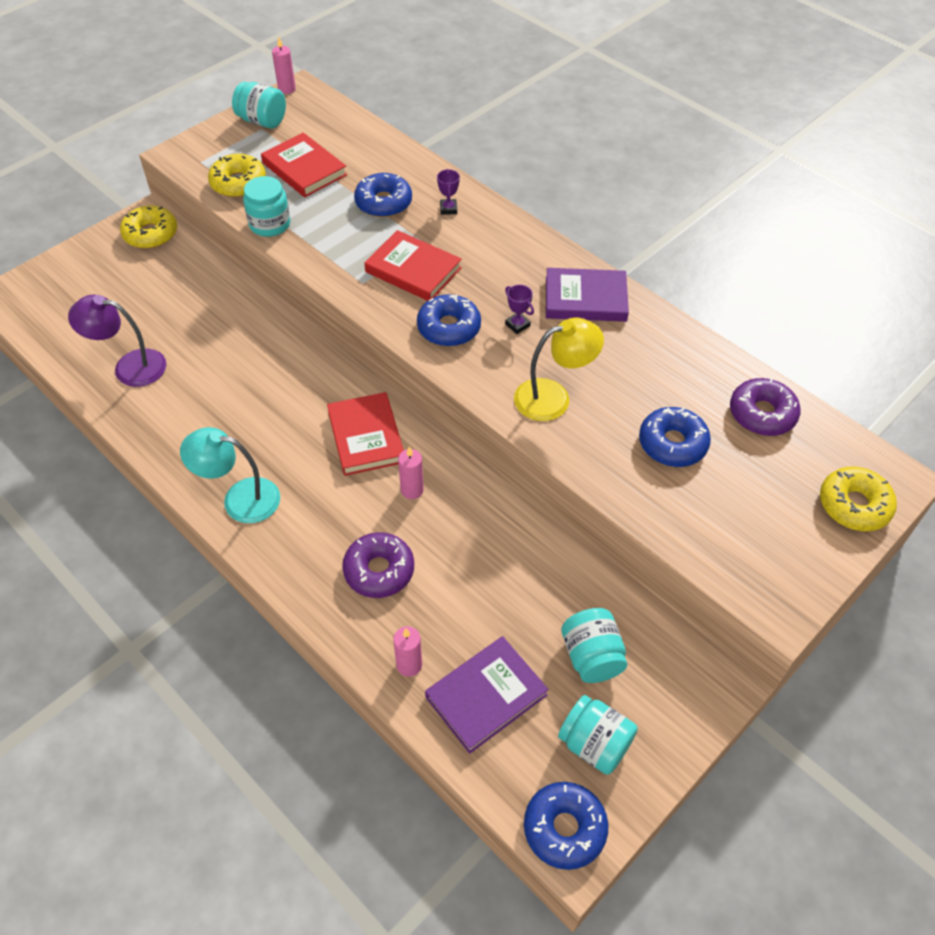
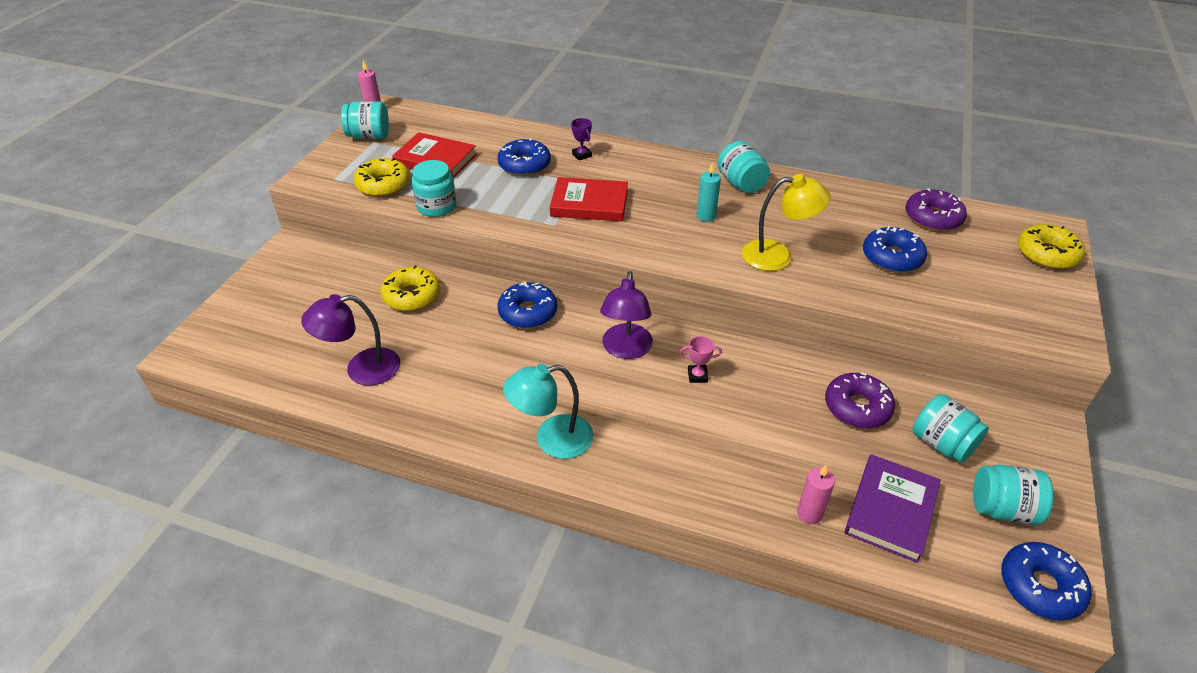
camera: 25 degrees left, 10 degrees down
(151, 234) = (305, 258): yellow donut -> yellow donut (412, 296)
(366, 437) = (626, 350): red book -> purple lamp
(379, 570) = (722, 449): purple donut -> purple donut (857, 407)
(412, 490) = (697, 376): pink candle -> pink trophy
(449, 328) = (654, 234): blue donut -> blue donut (528, 312)
(517, 325) = (706, 216): purple trophy -> turquoise candle
(553, 397) = (778, 256): yellow lamp -> yellow lamp turned 45 degrees clockwise
(585, 299) = (741, 184): purple book -> turquoise jar

